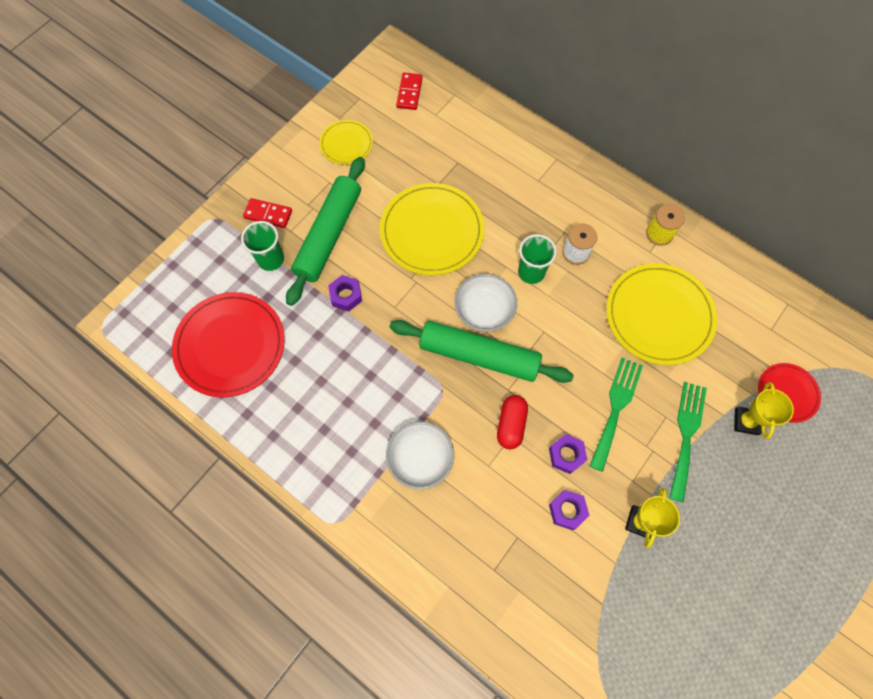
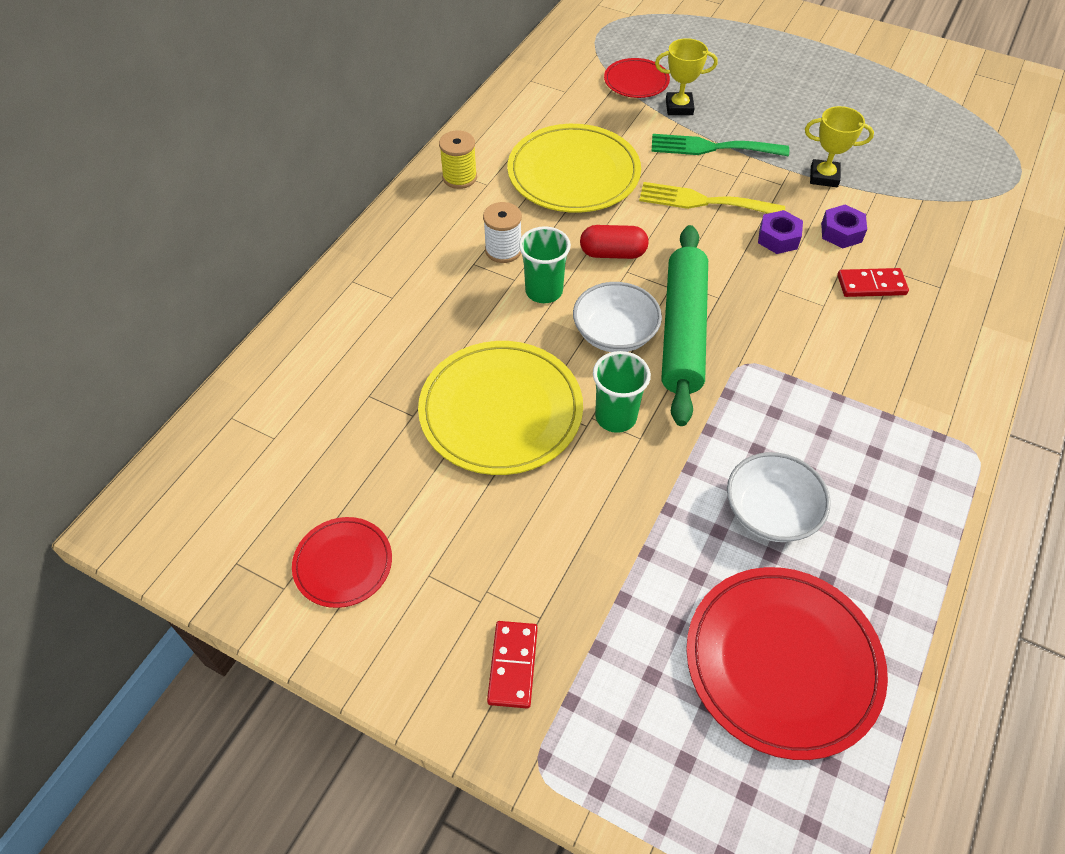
camera: 100 degrees left, 15 degrees down
(271, 259) = (604, 637): green cup -> green cup (615, 417)
(329, 235) = (536, 553): green rolling pin -> none
(346, 144) = (343, 563): yellow plate -> red plate
(346, 296) = (640, 505): purple nut -> none
(409, 93) = (225, 484): red domino -> red domino (871, 285)
(420, 458) = (847, 373): white bowl -> white bowl (770, 512)
(511, 424) = (763, 290): red capsule -> red capsule (613, 253)
(616, 408) = (703, 201): green fork -> yellow fork

